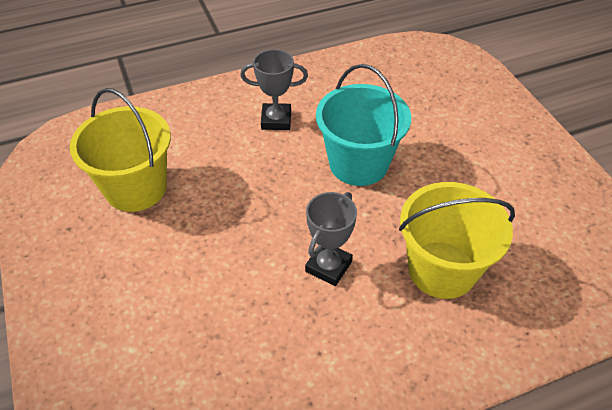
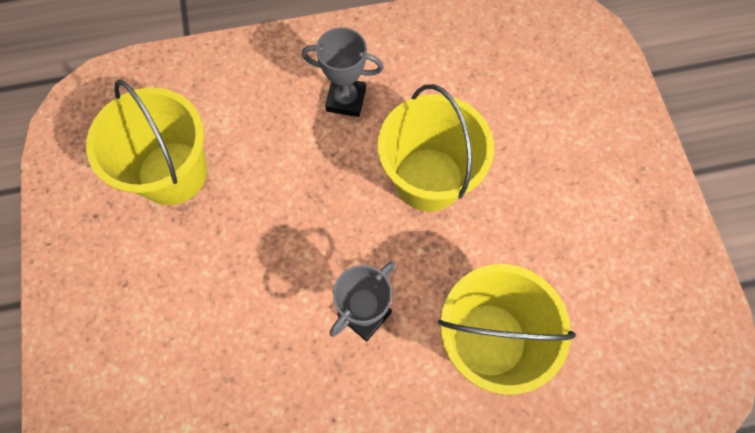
camera: 10 degrees right, 20 degrees up
(358, 164) = (428, 179): turquoise bucket -> yellow bucket

